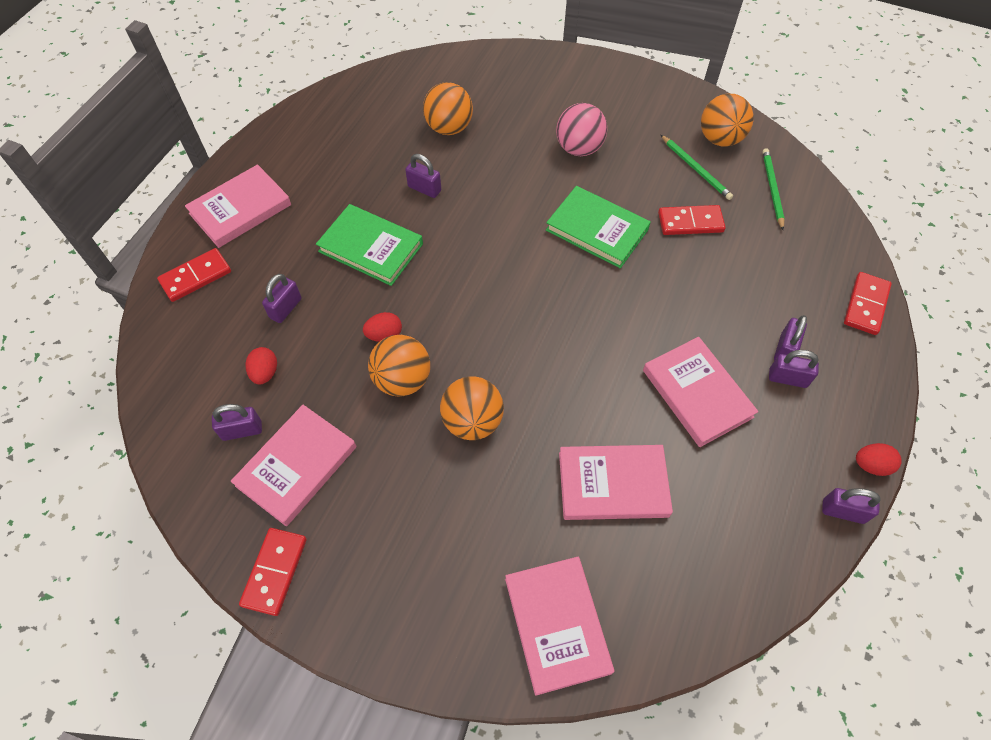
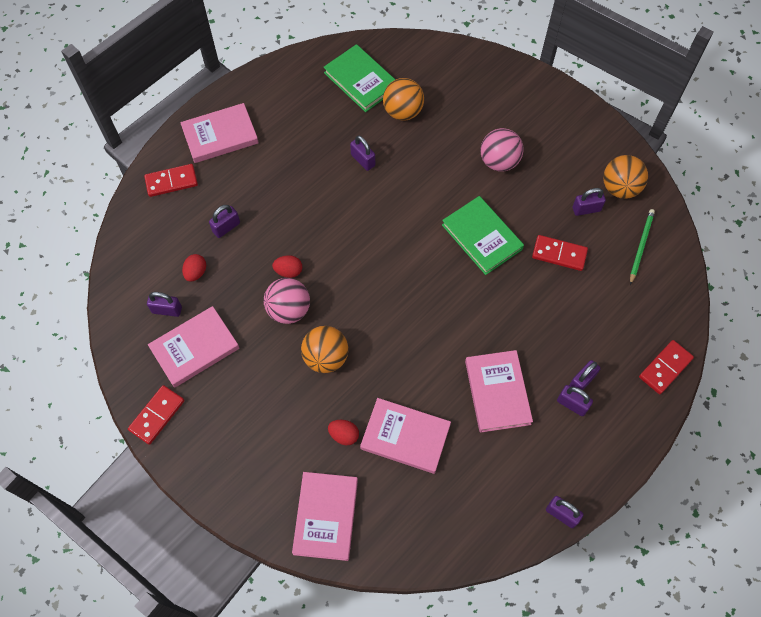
camera: 20 degrees right, 5 degrees up
(371, 247) = (304, 198): green book -> green book (361, 80)
(402, 380) = (289, 310): orange ball -> pink ball
(696, 169) = (586, 209): green pencil -> purple padlock
(871, 465) = (600, 489): red egg -> red egg (344, 435)

